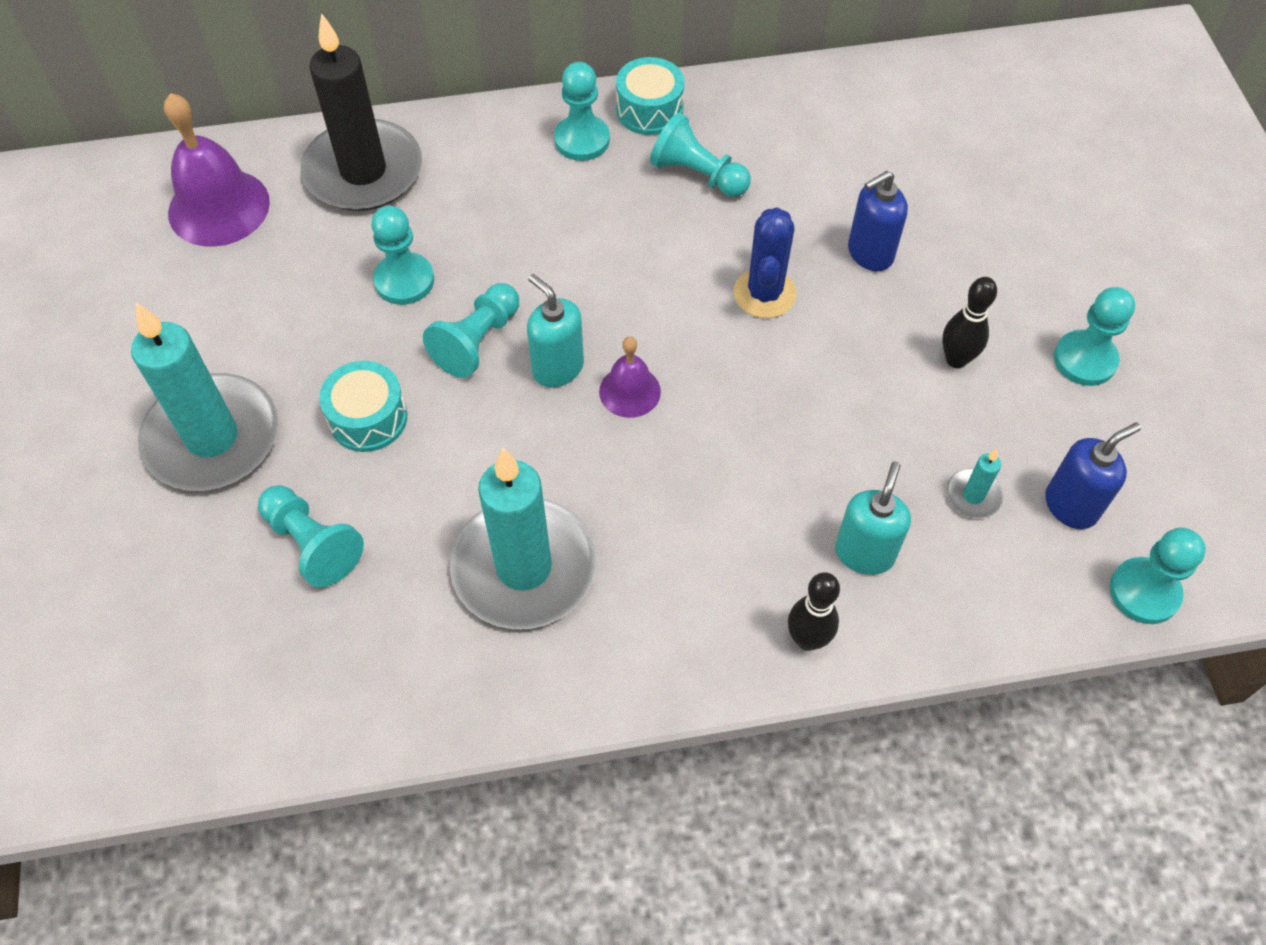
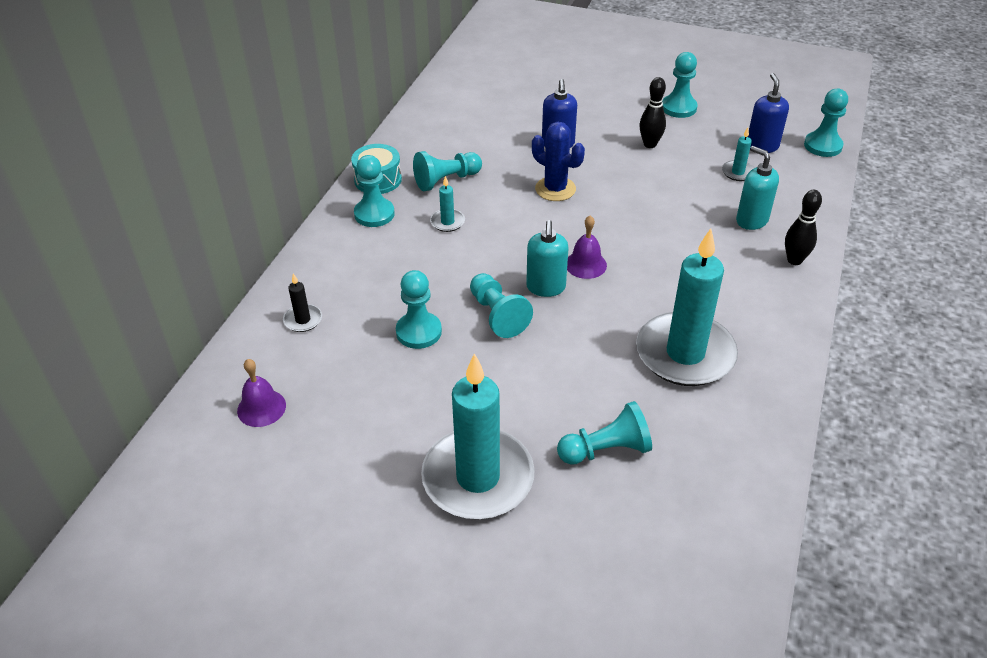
camera: 60 degrees left, 15 degrees down
(219, 207) = (261, 408): purple bell -> purple bell, size x0.56
(363, 171) = (303, 320): black candle -> black candle, size x0.41
(368, 418) = (521, 388): turquoise drum -> none
(557, 368) = (546, 287): turquoise soap dispenser -> turquoise soap dispenser turned 75 degrees counterclockwise
(616, 215) = (447, 222): none -> turquoise candle

